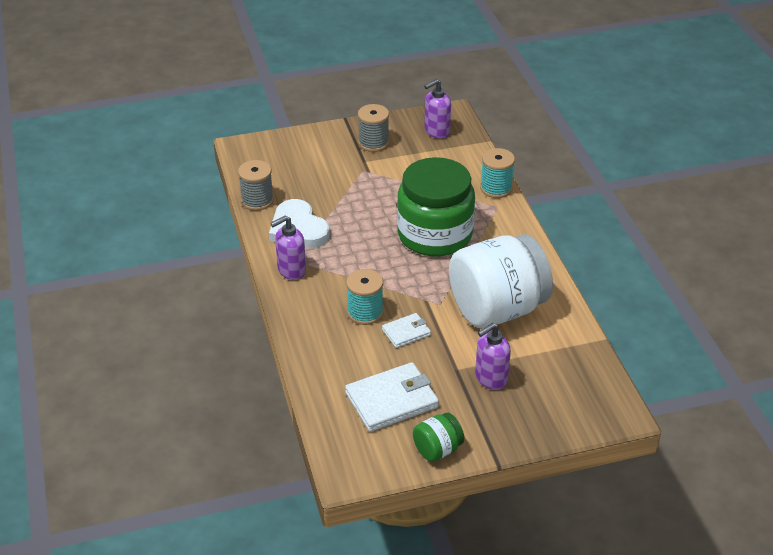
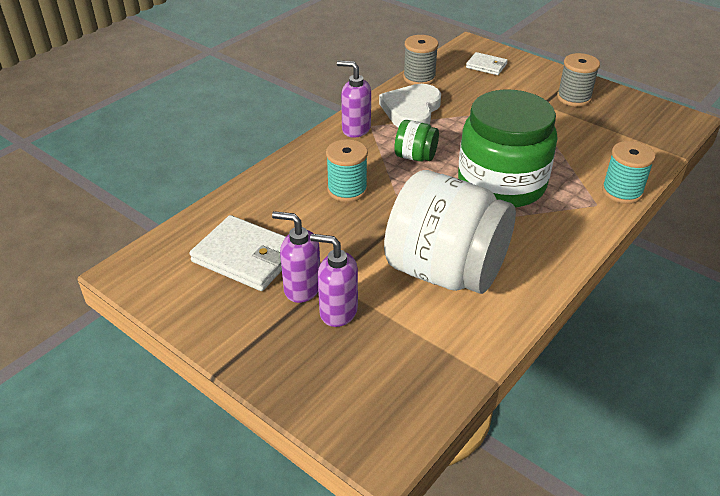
camera: 55 degrees right, 0 degrees up
(406, 332) = (347, 225): white wallet -> white wallet (486, 66)
(436, 131) = (644, 122): purple soap dispenser -> purple soap dispenser (302, 288)
(437, 449) = (202, 318): green jar -> green jar (415, 156)

